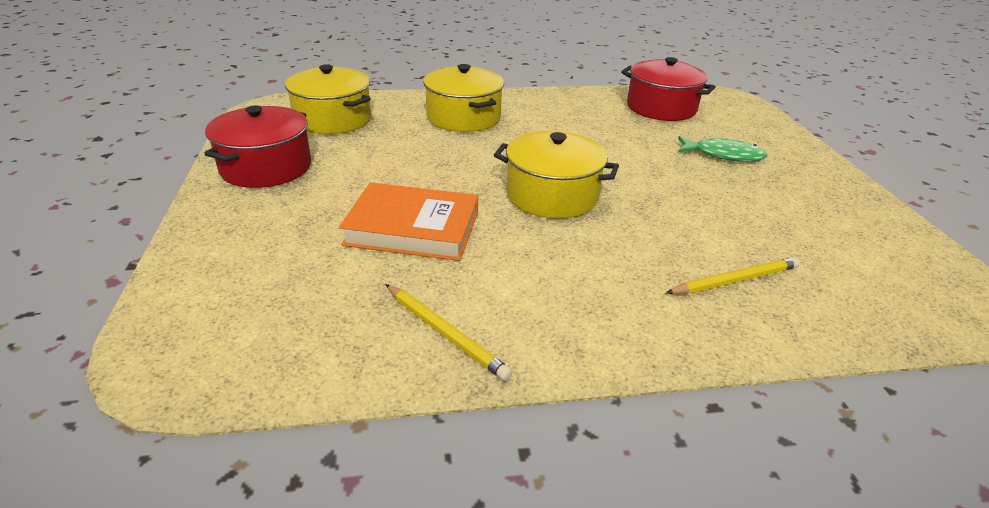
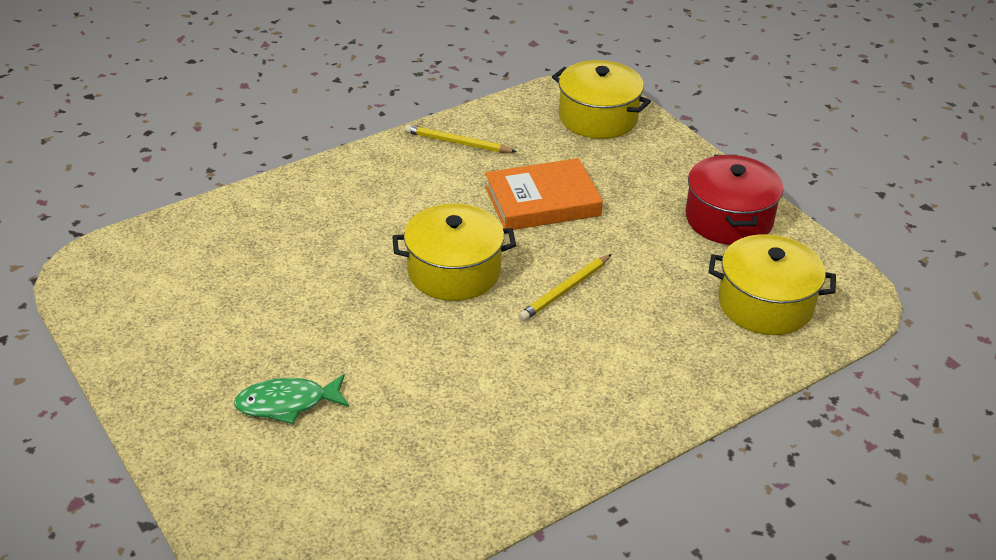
camera: 155 degrees right, 5 degrees up
(463, 117) = (632, 364): yellow pot -> yellow pot (598, 117)
(661, 108) = (388, 498): red pot -> none
(735, 280) = (275, 233): yellow pencil -> yellow pencil (565, 290)

